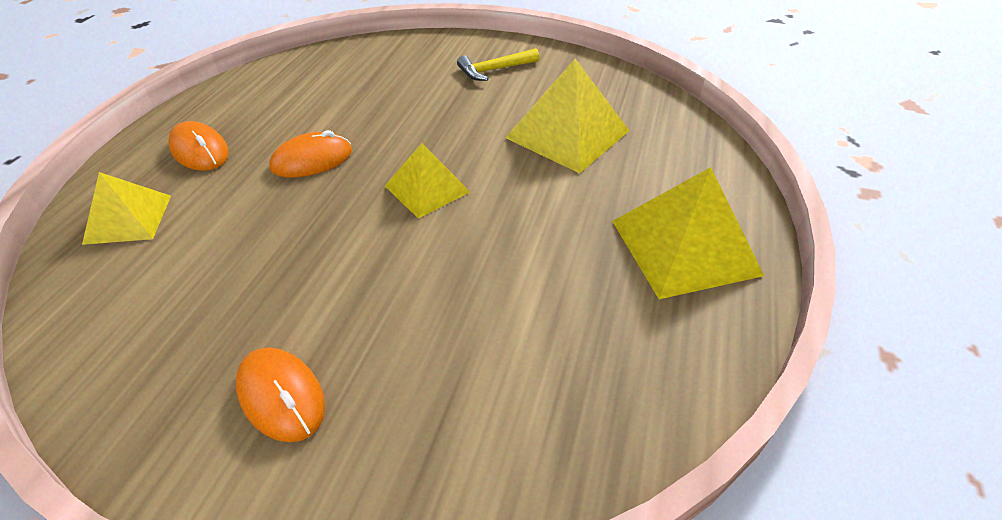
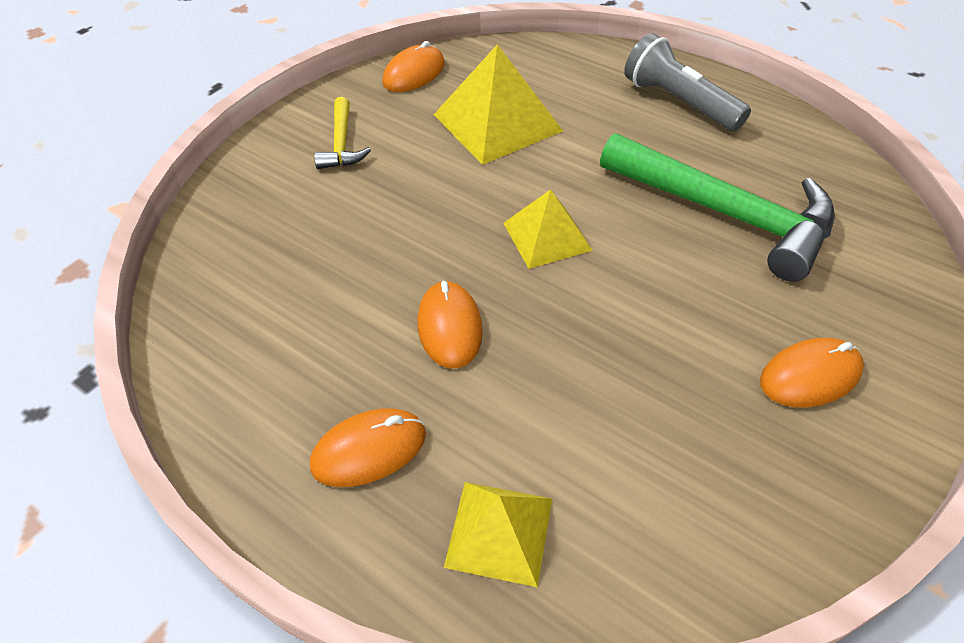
camera: 70 degrees left, 5 degrees up
(506, 305) = (725, 214): none -> green hammer
(607, 79) = (414, 73): none -> orange mouse
(684, 247) = (679, 102): yellow pyramid -> grey flashlight

